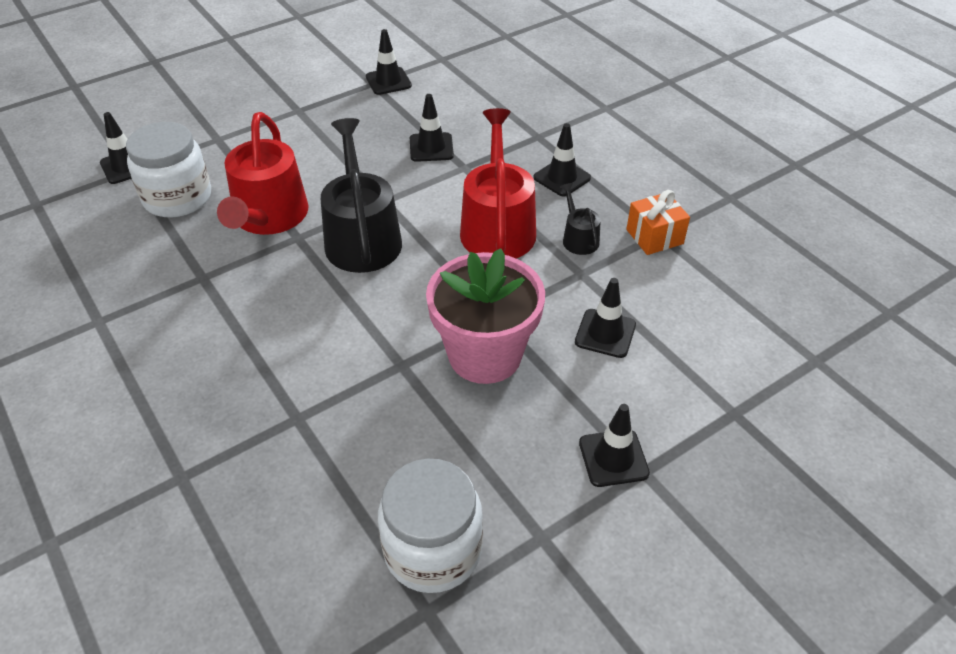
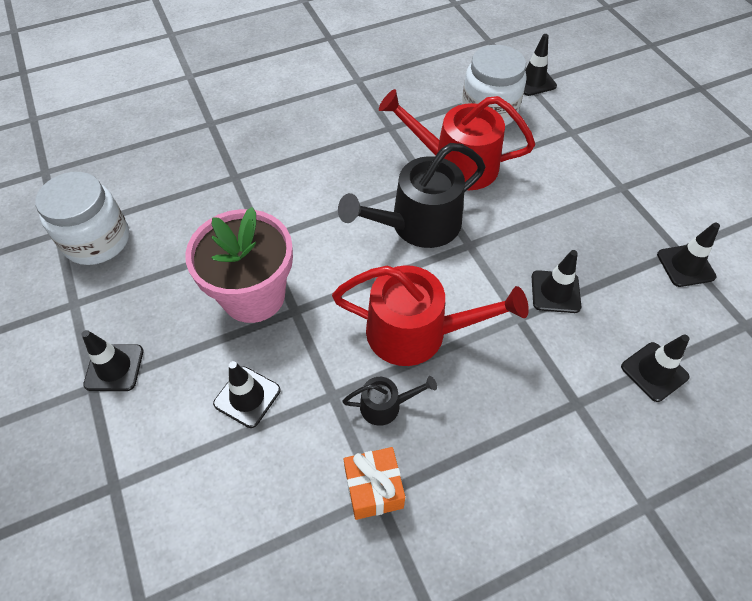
camera: 100 degrees right, 10 degrees up
(362, 238) = (418, 224): black watering can -> black watering can turned 150 degrees clockwise
(562, 178) = (492, 412): black traffic cone -> black traffic cone (654, 372)

